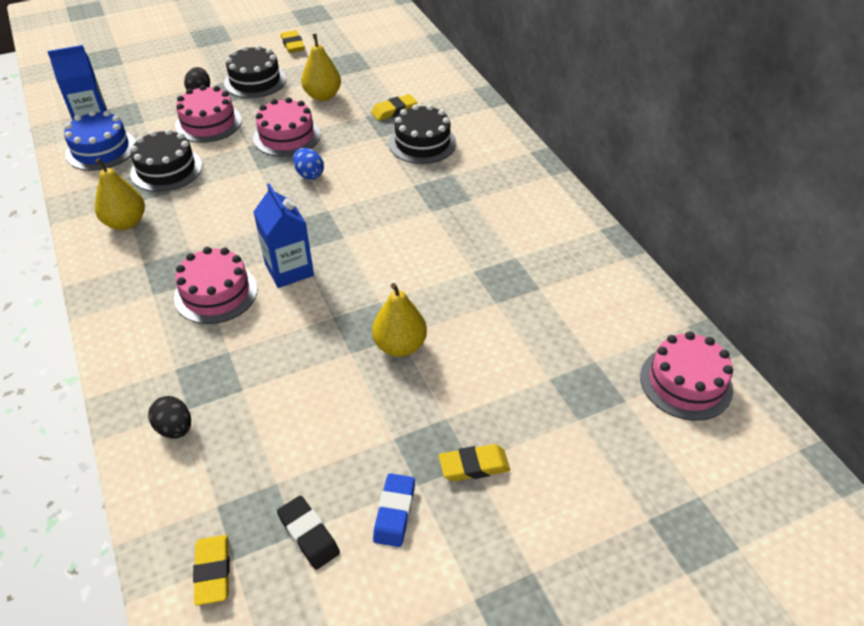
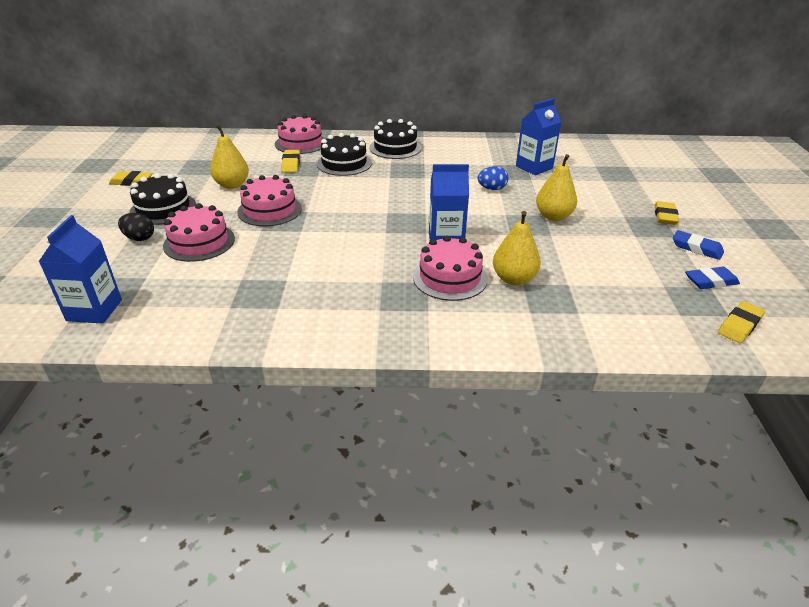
camera: 65 degrees left, 10 degrees down
(101, 149) = (162, 311): blue cake -> none
(126, 222) = (309, 311): yellow pear -> yellow pear (513, 279)
(166, 169) = (247, 276): black cake -> black cake (395, 148)
(175, 428) = (597, 322): black egg -> none
(213, 571) = (739, 325): yellow eraser -> yellow eraser turned 60 degrees counterclockwise
(308, 534) = (711, 281): black eraser -> blue eraser
(309, 174) = (334, 211): blue egg -> blue egg (492, 189)
(536, 297) = (534, 167): none -> blue carton
(686, 383) = (621, 149): pink cake -> pink cake (300, 143)

